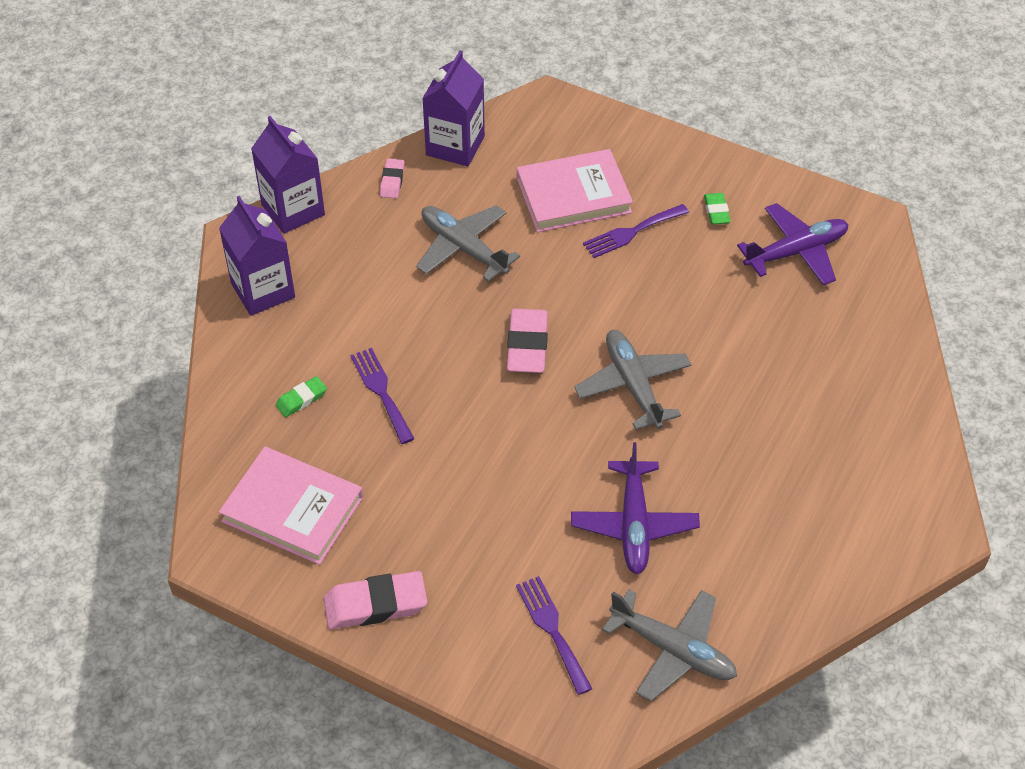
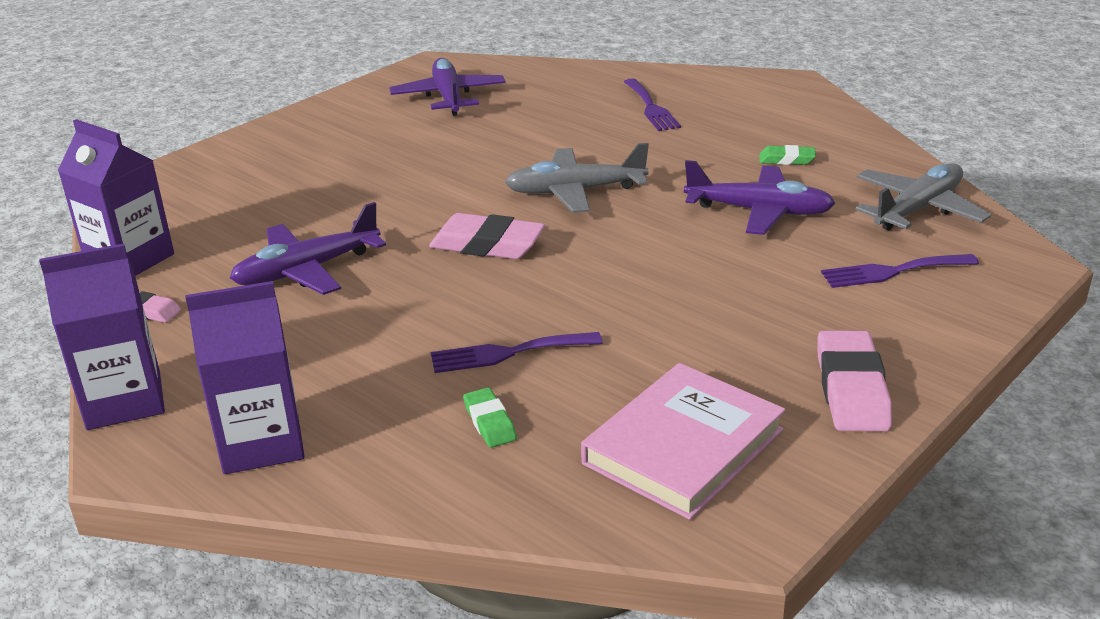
camera: 75 degrees left, 20 degrees down
(463, 248) = (306, 270): grey plane -> purple plane
(573, 195) = (281, 194): pink book -> none
(632, 232) = (363, 169): purple fork -> purple fork (651, 107)
(716, 211) = (368, 125): green eraser -> green eraser (786, 160)

